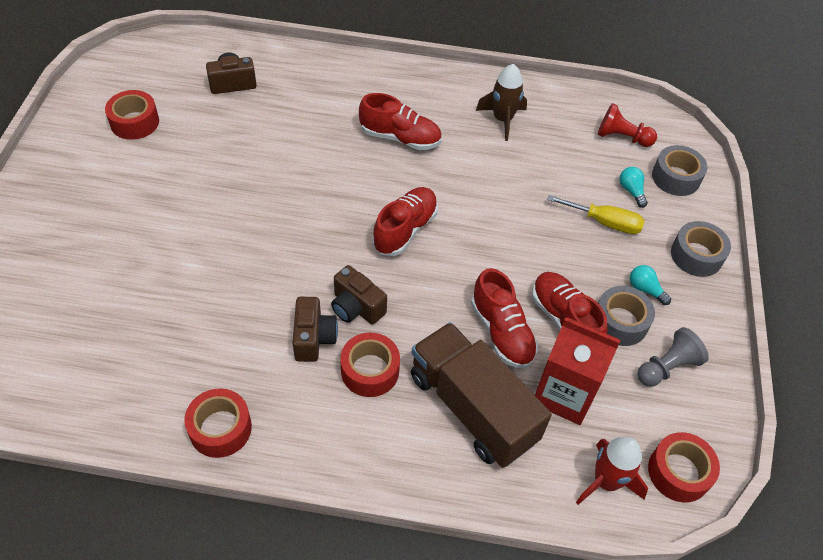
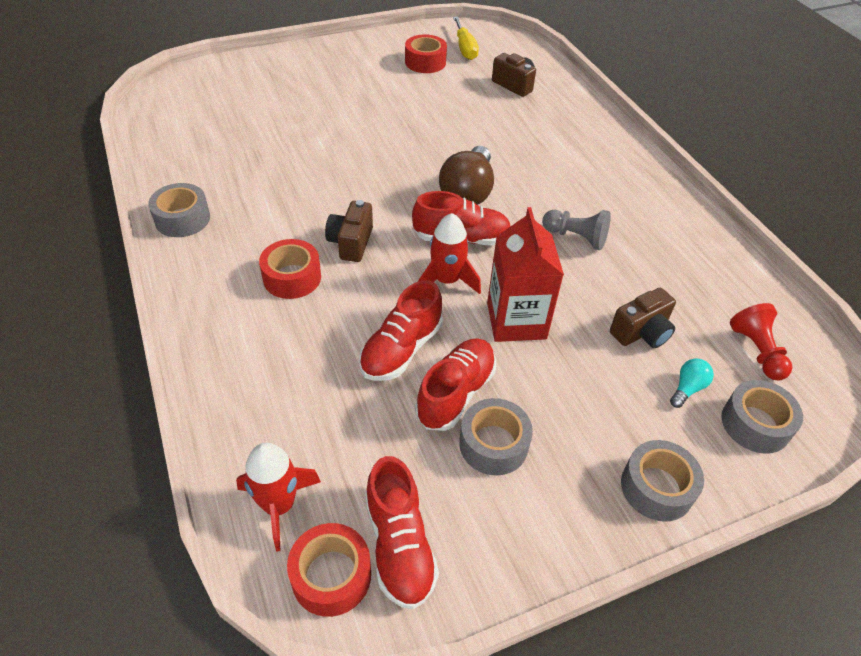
camera: 60 degrees right, 5 degrees down
(220, 428) = (182, 219): red tape -> grey tape
(313, 338) = (300, 231): brown camera -> brown camera (641, 332)
(352, 195) = (468, 192): none -> brown light bulb
(400, 138) = (562, 193): red shoe -> red shoe (399, 545)
(447, 265) = (446, 281): none -> red rocket
(472, 408) = (299, 361): brown truck -> none
(502, 119) = (665, 248): brown rocket -> none
(564, 394) = (364, 428): red carton -> red carton (516, 321)
(604, 222) = (617, 380): yellow screwdriver -> yellow screwdriver (465, 48)
(645, 289) = (558, 452): turquoise light bulb -> none
(667, 367) = (467, 513): grey pawn -> grey pawn (576, 237)

